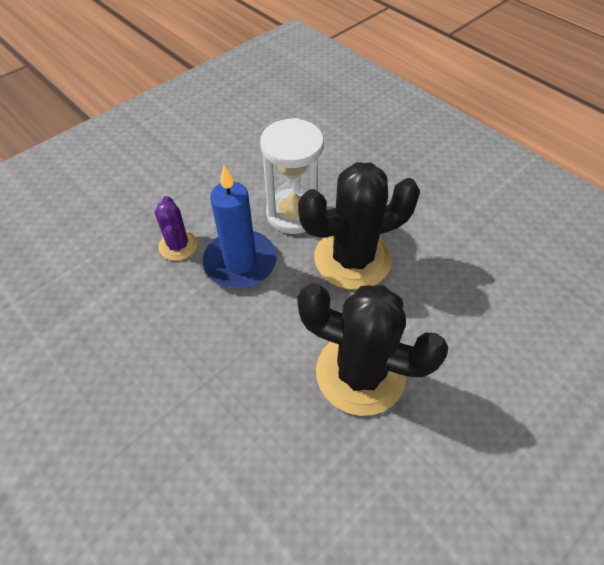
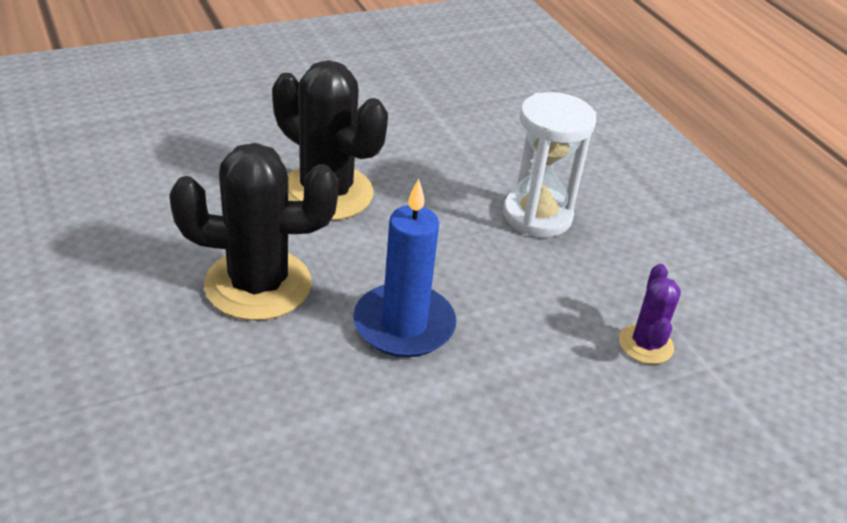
camera: 165 degrees left, 15 degrees down
(178, 245) = (483, 372): purple cactus -> purple cactus (645, 344)
(293, 214) = (298, 365): white hourglass -> white hourglass (537, 216)

